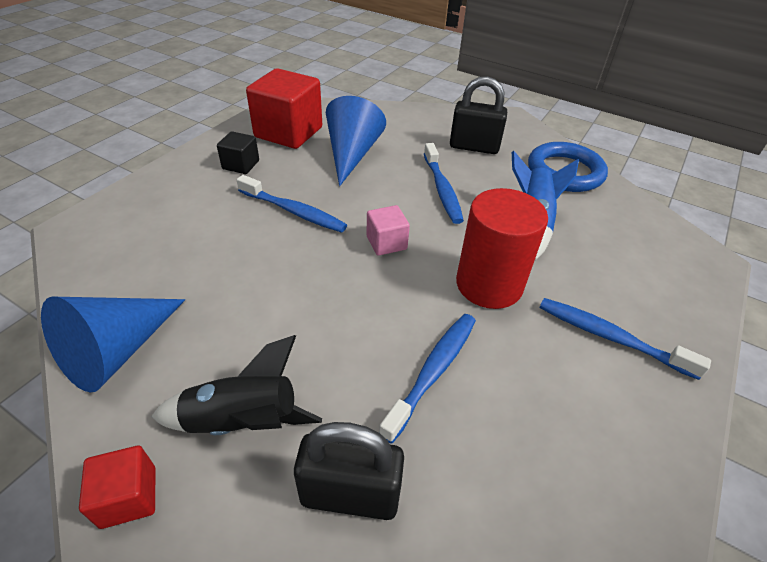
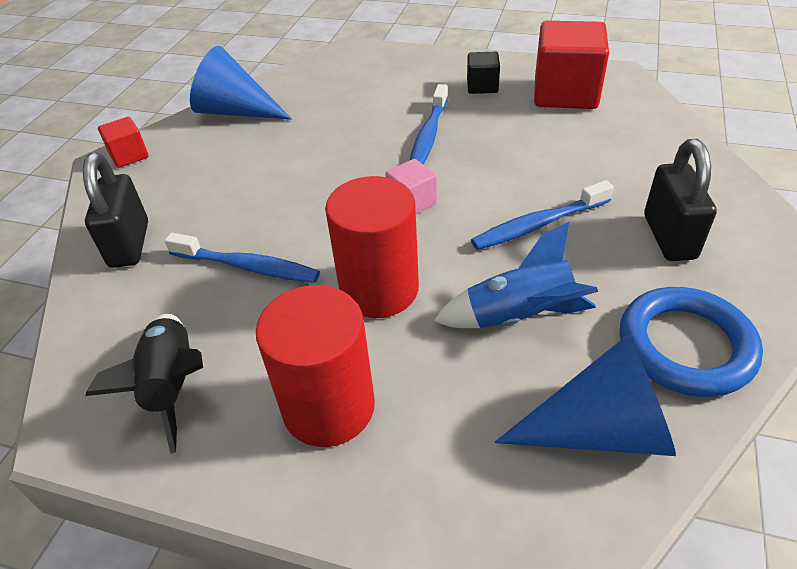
camera: 80 degrees right, 0 degrees up
(242, 421) = (185, 180): black rocket -> black rocket (172, 385)
(351, 154) = (557, 143): blue cone -> blue cone (599, 430)
(610, 337) = (328, 407): blue toothbrush -> red cylinder

